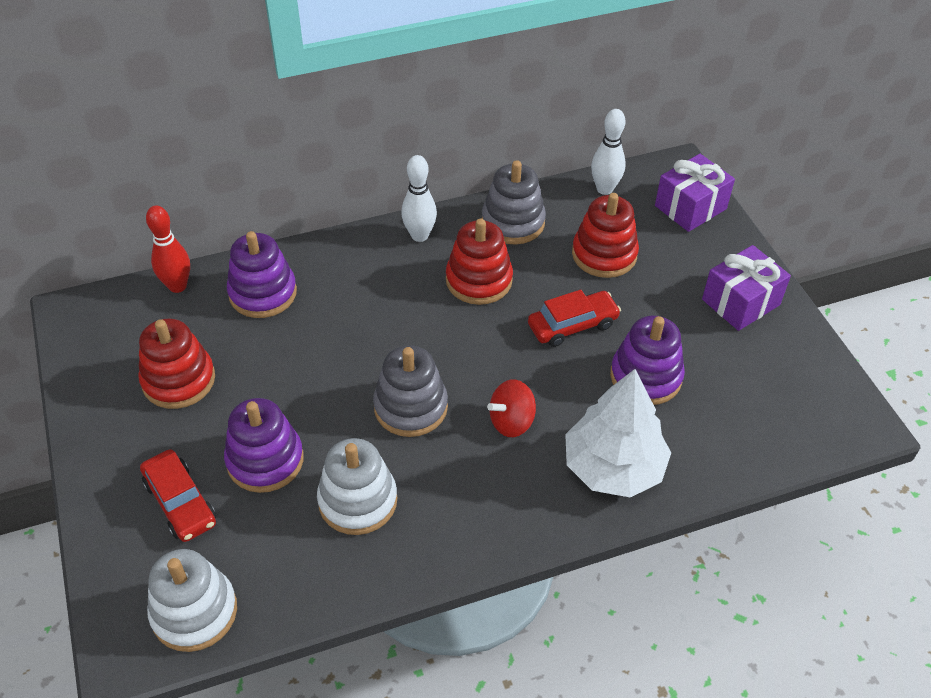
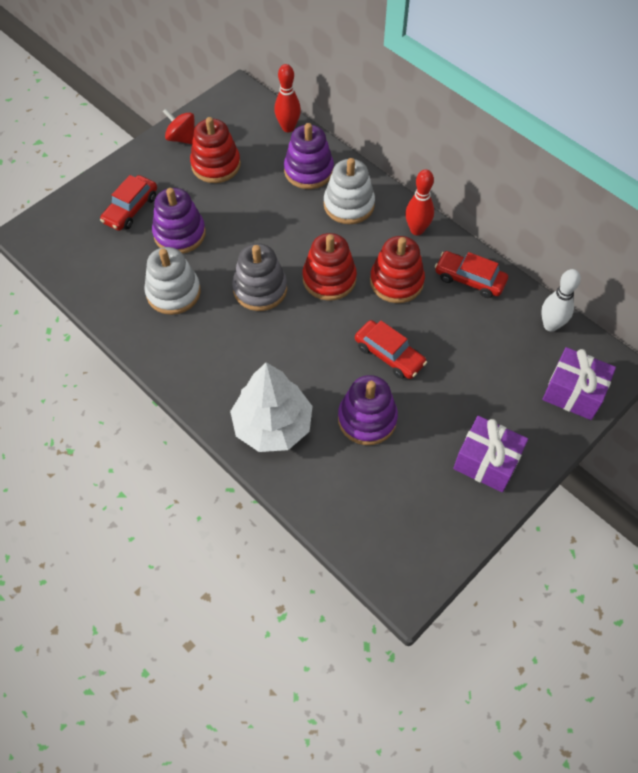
camera: 65 degrees right, 10 degrees up
(194, 612) = (64, 250): white stacking toy -> white stacking toy (349, 205)
(419, 235) = (417, 230): white bowling pin -> red bowling pin
(511, 421) = (279, 350): red spinning top -> red spinning top (182, 138)
(513, 222) = (469, 279): grey stacking toy -> red car
(604, 254) = (476, 350): red stacking toy -> red stacking toy (329, 279)

